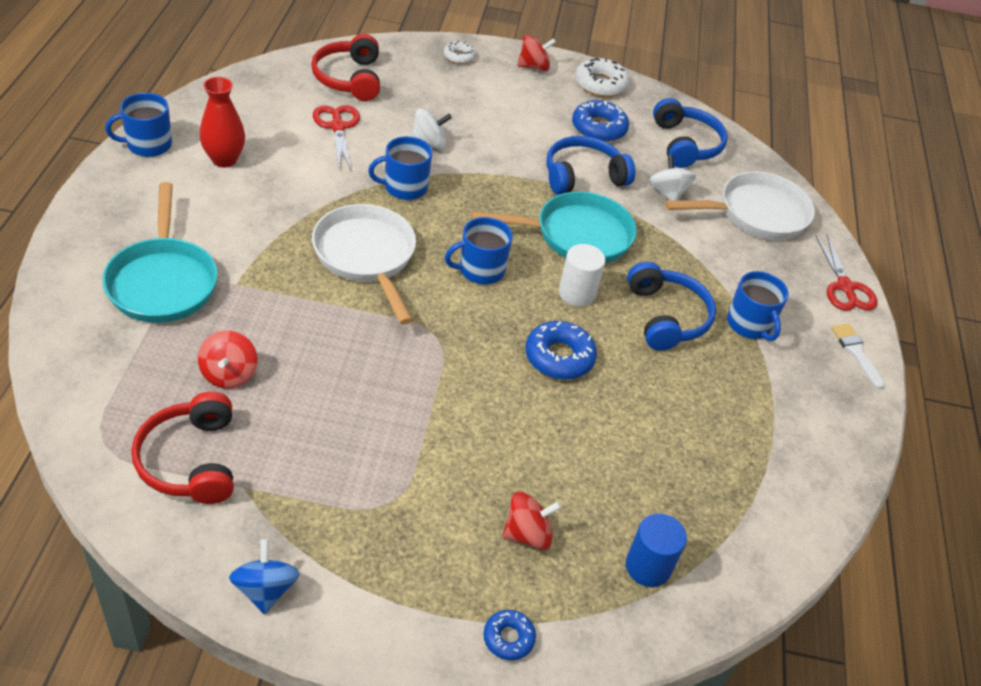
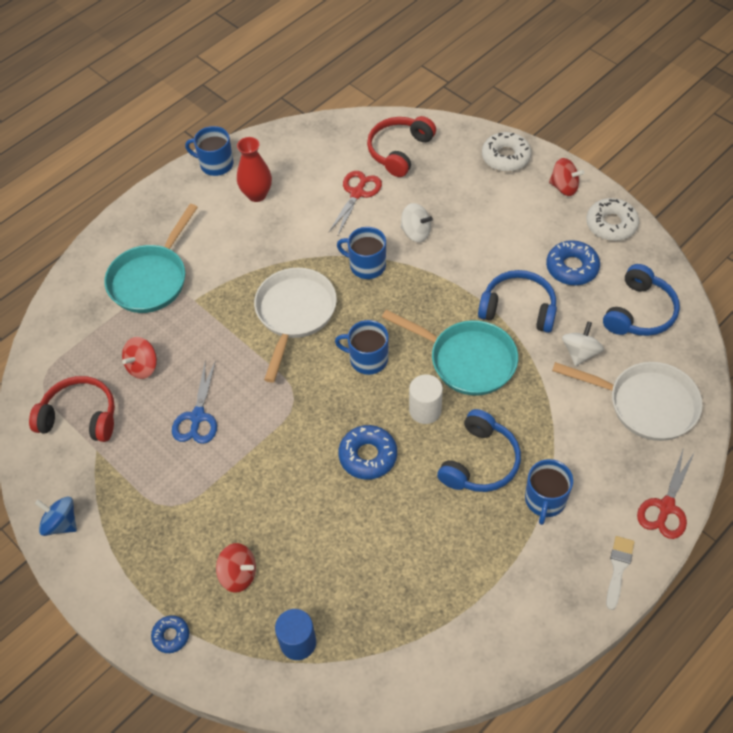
camera: 45 degrees right, 10 degrees up
(190, 460) = (80, 417): red headphones -> red headphones turned 75 degrees clockwise
(265, 589) = (61, 523): blue spinning top -> blue spinning top turned 90 degrees counterclockwise
(342, 398) = (197, 417): none -> blue scissors
(459, 57) = (505, 157): white donut -> white donut, size x1.70

